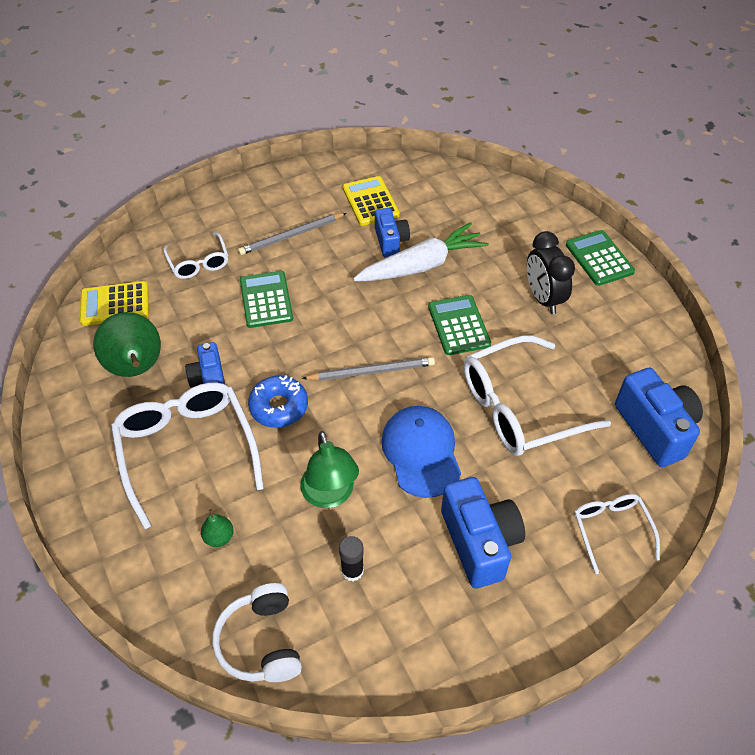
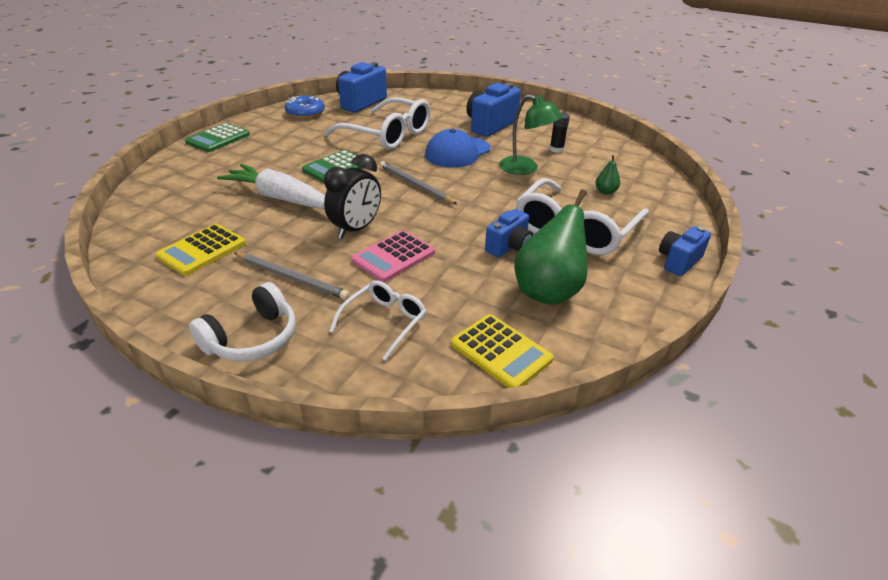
camera: 125 degrees left, 15 degrees down
(261, 642) = (630, 159): white headphones -> white headphones (252, 338)
(266, 300) = (393, 256): green calculator -> pink calculator
(279, 407) = (490, 208): blue donut -> blue donut (305, 113)
(330, 495) = (525, 169): green lamp -> green lamp turned 90 degrees clockwise
(391, 241) = (259, 221): blue camera -> blue camera (678, 261)
(543, 298) = (279, 147): black clock -> black clock (356, 229)
(611, 529) = (438, 102): white glasses -> none

